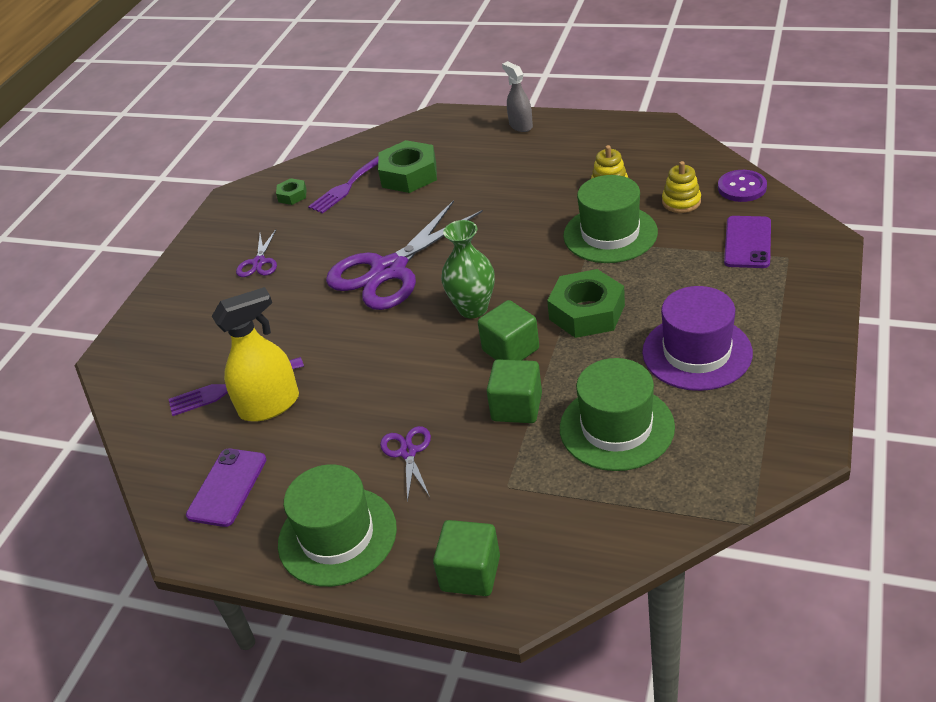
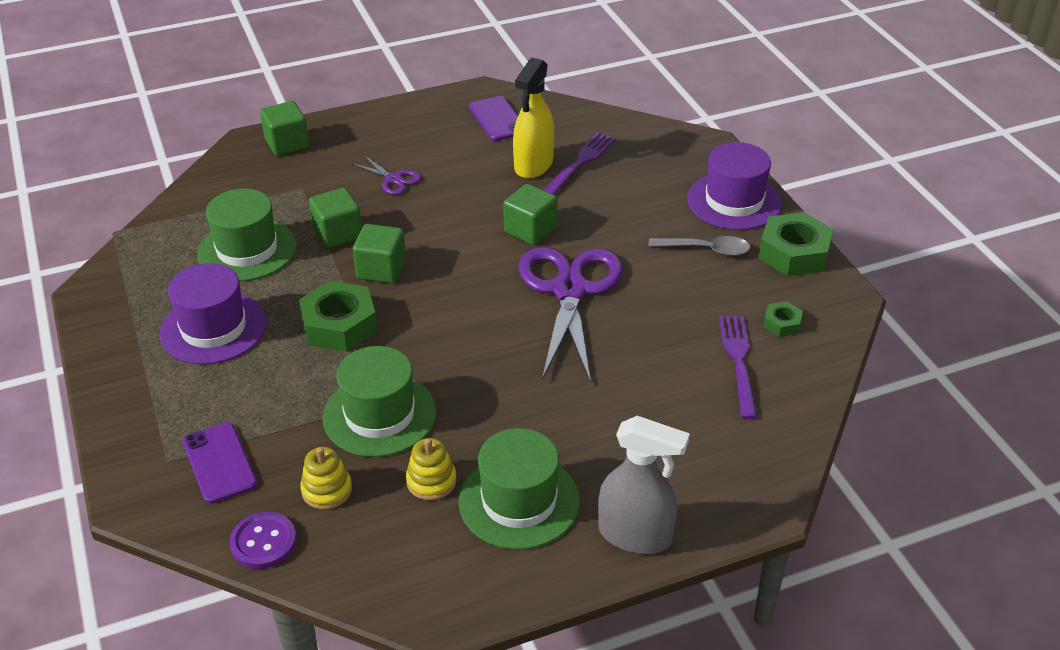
camera: 135 degrees right, 0 degrees up
(181, 292) = (734, 201): none -> purple hat
(259, 262) = (706, 249): purple scissors -> grey spoon
(337, 536) = (392, 127): green hat -> green hat (519, 501)
(355, 335) = (530, 230): none -> green cube
(409, 175) = (687, 400): green nut -> green nut (794, 253)
(473, 308) = (449, 288): green vase -> none
(520, 125) = (635, 535): grey spray bottle -> grey spray bottle, size x1.58

